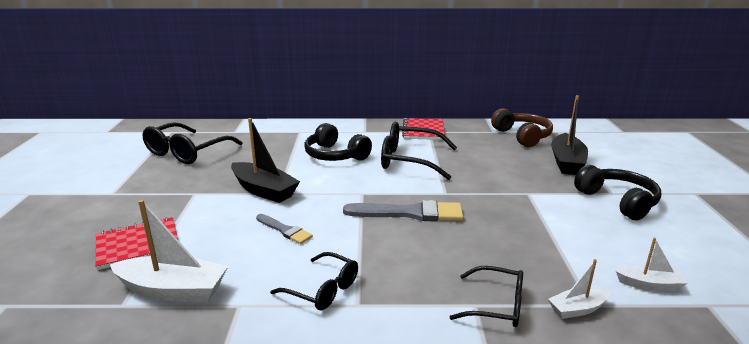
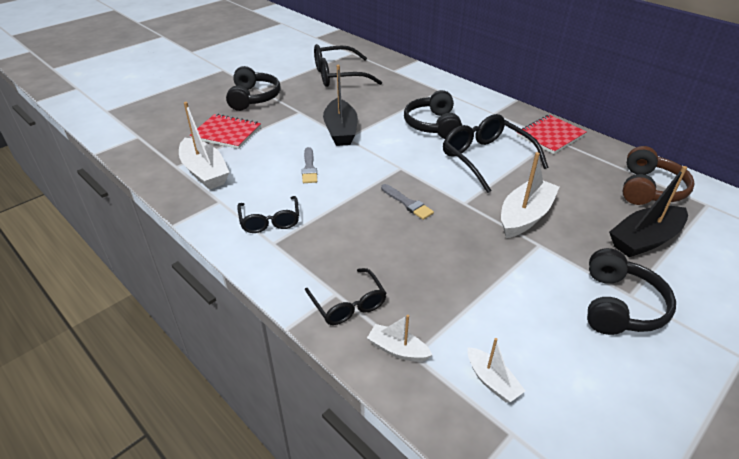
camera: 45 degrees right, 15 degrees up
(118, 202) = (253, 98): none -> black headphones
(410, 213) = (408, 203): grey brush -> grey brush, size x0.57
(492, 182) = (525, 216): none -> white boat

